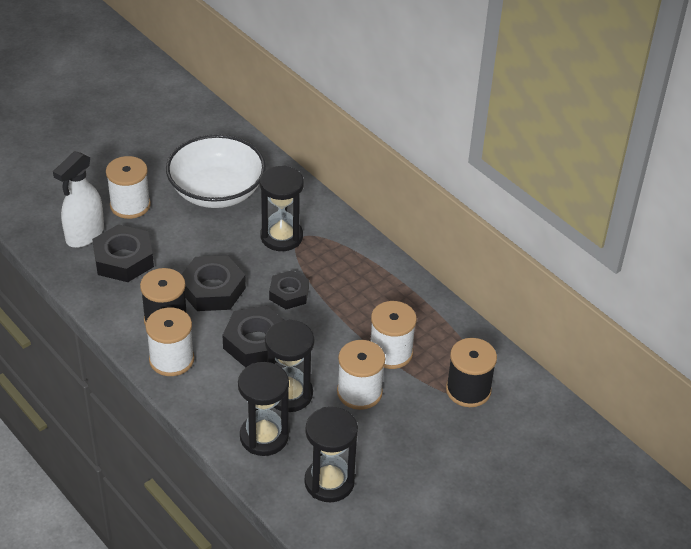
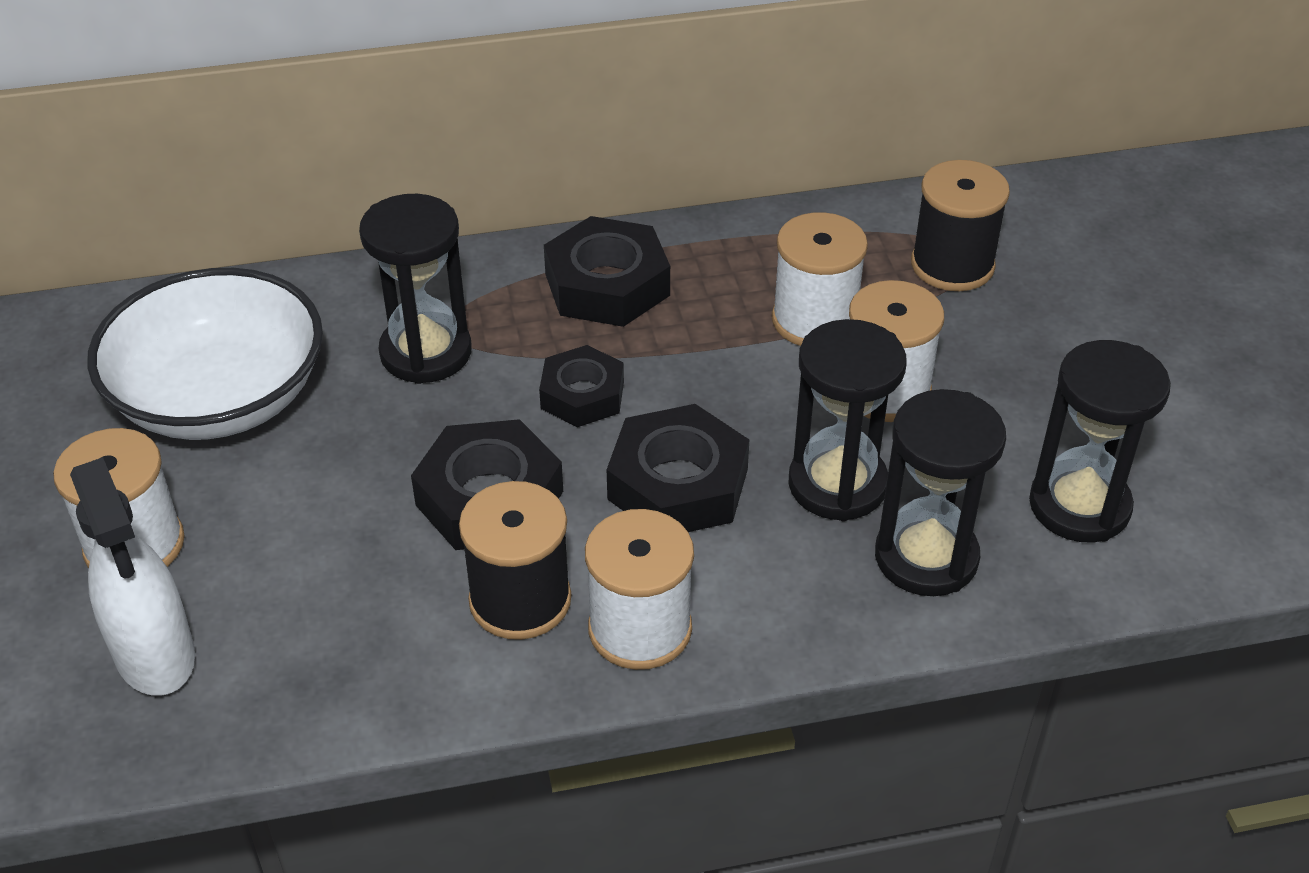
camera: 60 degrees left, 0 degrees up
(123, 259) = (290, 611): black nut -> black nut (607, 285)

